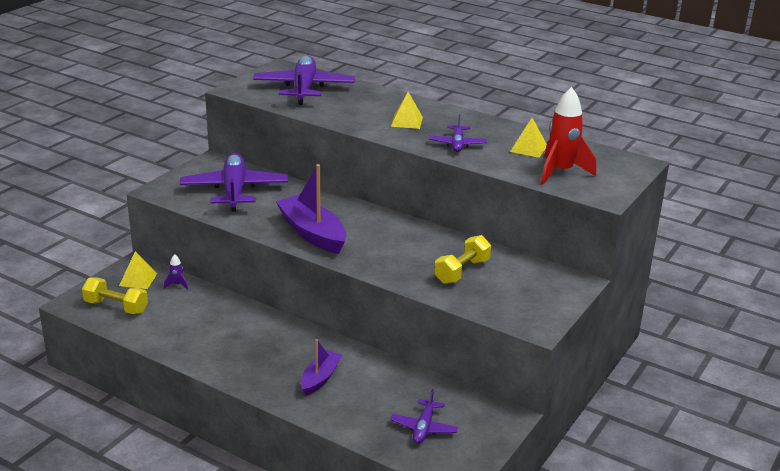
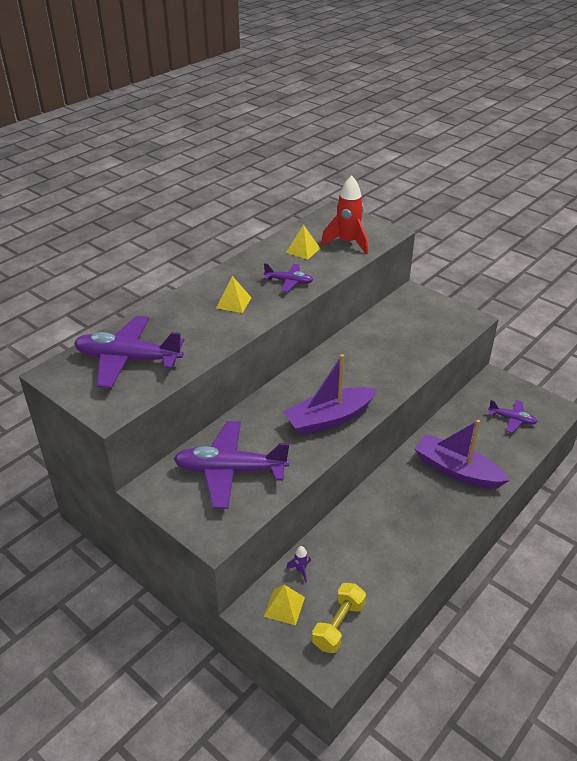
camera: 80 degrees left, 10 degrees up
(320, 378) = (456, 470): purple boat -> purple boat, size x1.70
(462, 271) = (398, 341): yellow dumbbell -> none

